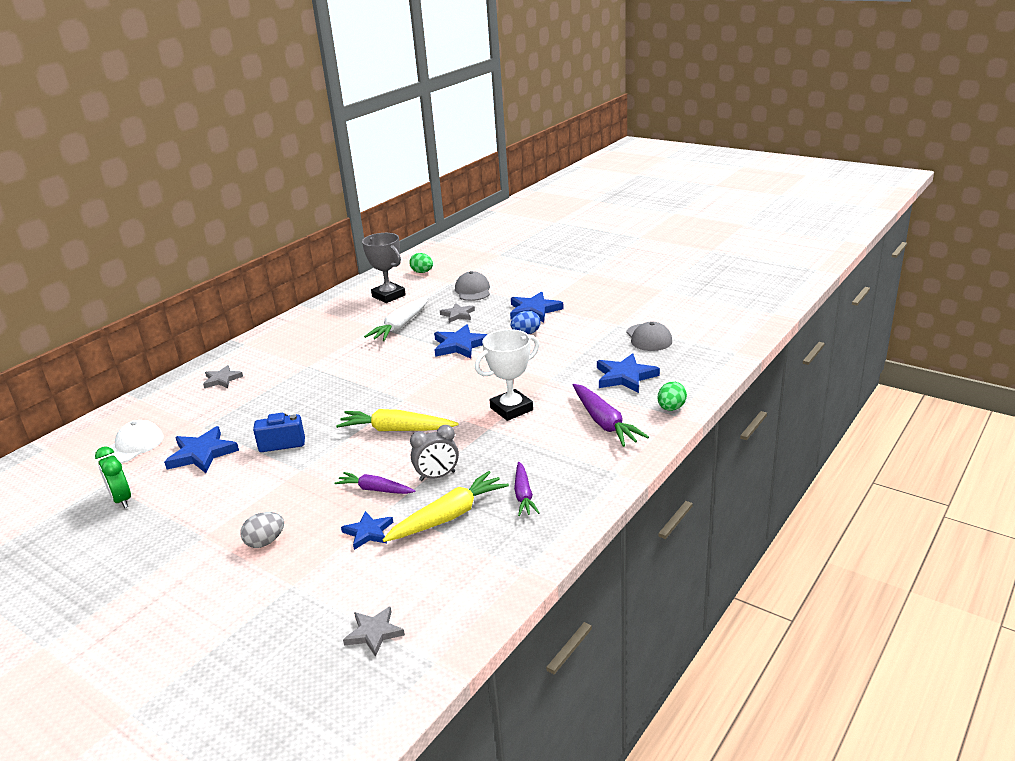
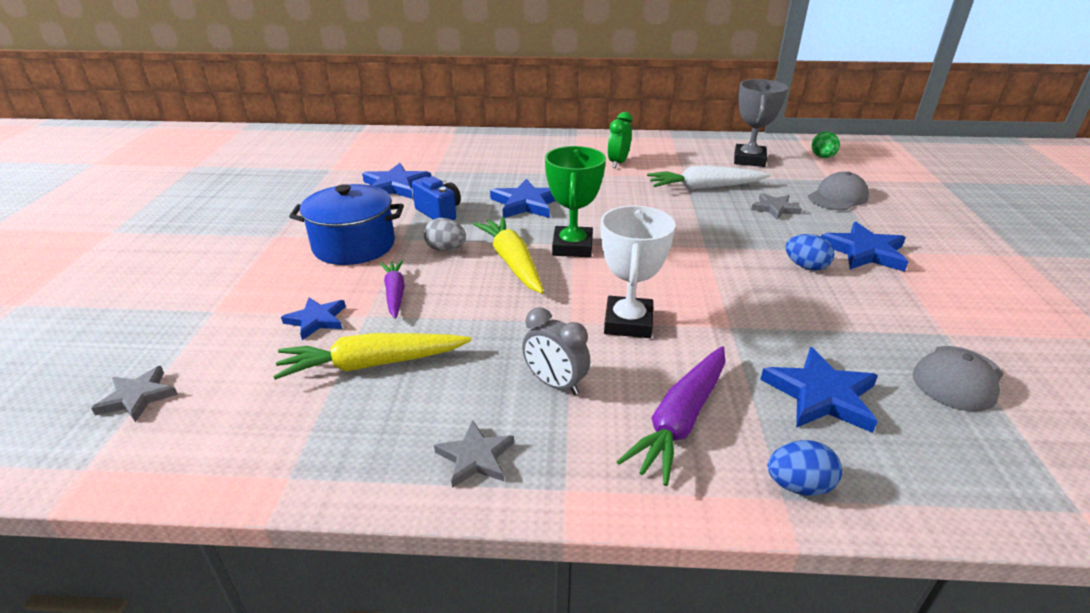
camera: 55 degrees right, 5 degrees up
(121, 500) = (311, 182): green clock -> green clock (618, 163)
(133, 446) = (387, 157): white cap -> none
(222, 379) = (512, 149): grey star -> grey star (475, 457)
(265, 542) = (277, 268): grey egg -> grey egg (446, 249)
(279, 496) = (354, 245): none -> blue pot
(408, 400) = (572, 247): none -> green trophy
(437, 476) = (445, 324): grey clock -> grey clock (555, 384)
(449, 516) = (372, 364): yellow carrot -> yellow carrot turned 150 degrees clockwise
(460, 345) = (716, 234): blue star -> blue star (526, 204)
(511, 409) = (628, 323): white trophy -> white trophy turned 75 degrees clockwise
(523, 495) = (449, 409): purple carrot -> none
(671, 408) = (798, 485): green egg -> blue egg

